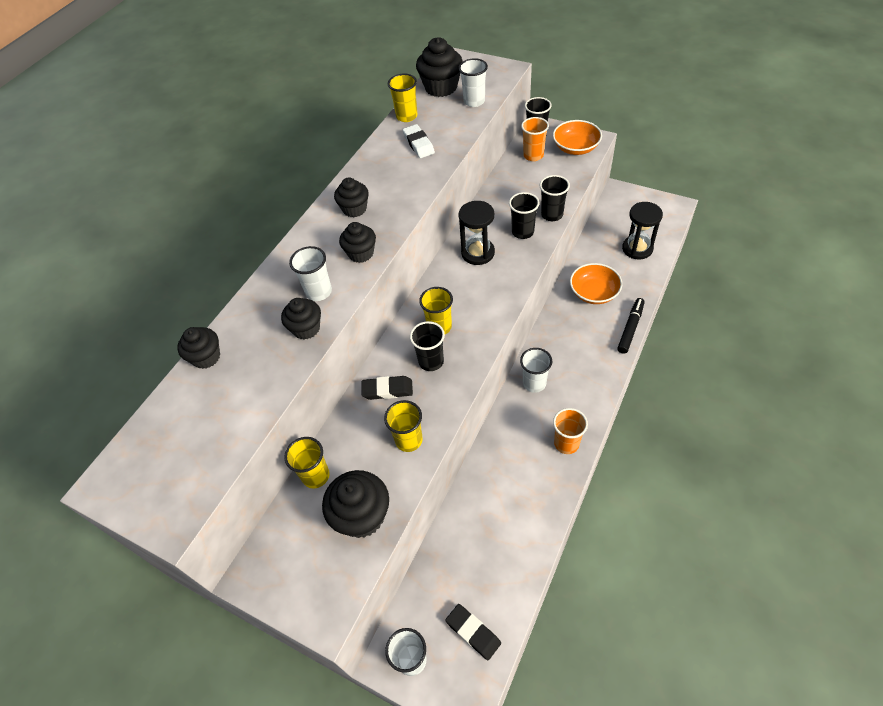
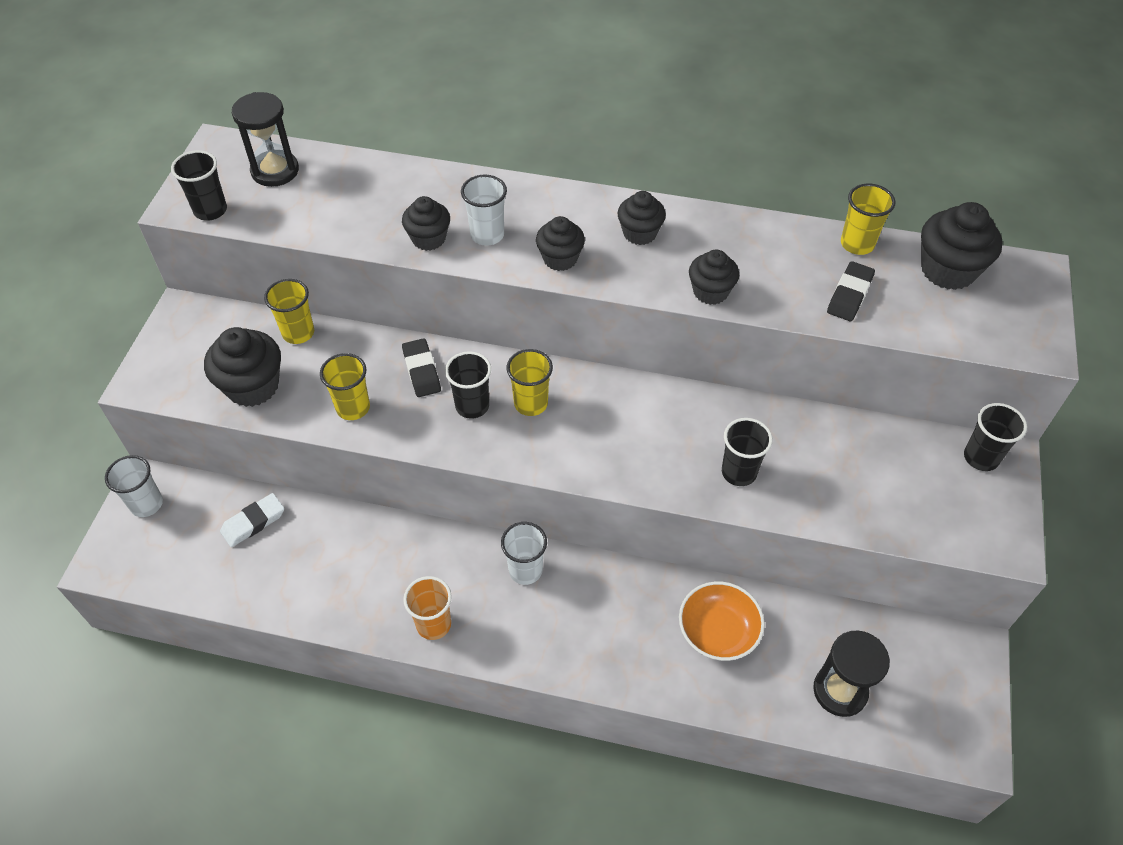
camera: 70 degrees right, 0 degrees up
(206, 357) = (376, 168): black cupcake -> black cupcake (710, 292)
(418, 144) = (798, 271): white eraser -> white eraser (253, 522)
(473, 632) = (176, 557): black eraser -> black eraser (849, 295)
(474, 101) = (929, 318): white cup -> none
(478, 253) = (678, 422): black hourglass -> black hourglass (275, 171)
(533, 155) = (925, 461): orange cup -> none
(552, 215) = (790, 506): black cup -> black cup (210, 210)
(575, 148) = (973, 521): orange bowl -> none
(630, 328) = (657, 692): black marker -> none

